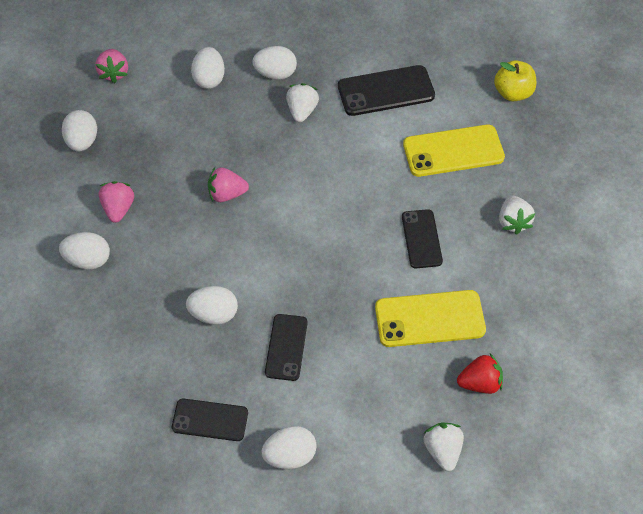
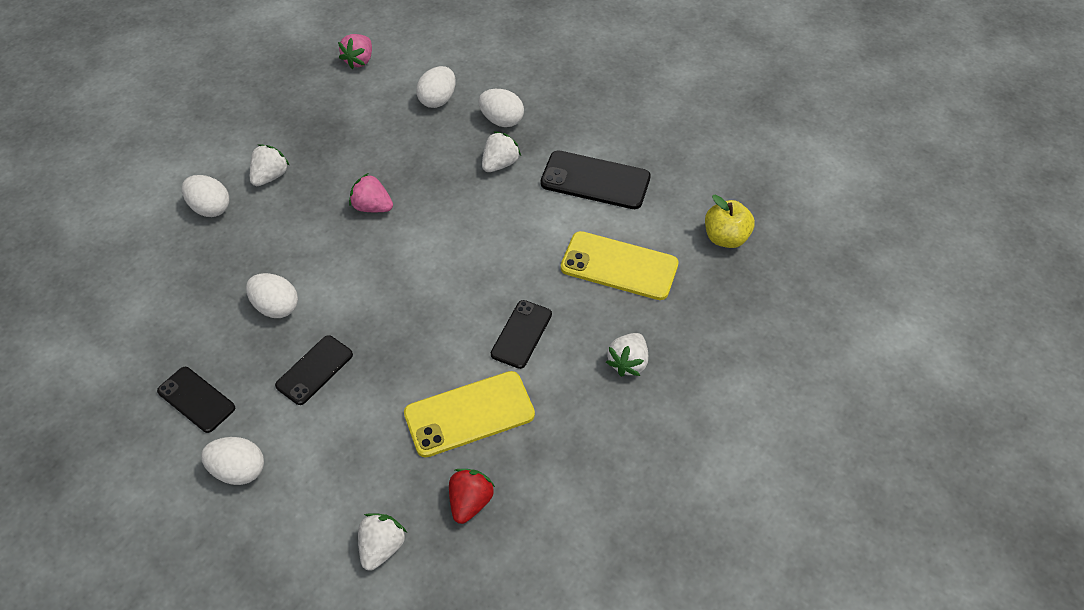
camera: 30 degrees right, 5 degrees down
(83, 141) = (287, 106): white egg -> none
(119, 208) = (270, 176): pink strawberry -> white strawberry
(429, 319) = (469, 414): yellow phone -> yellow phone turned 45 degrees counterclockwise
(479, 382) = (470, 502): red strawberry -> red strawberry turned 90 degrees counterclockwise

